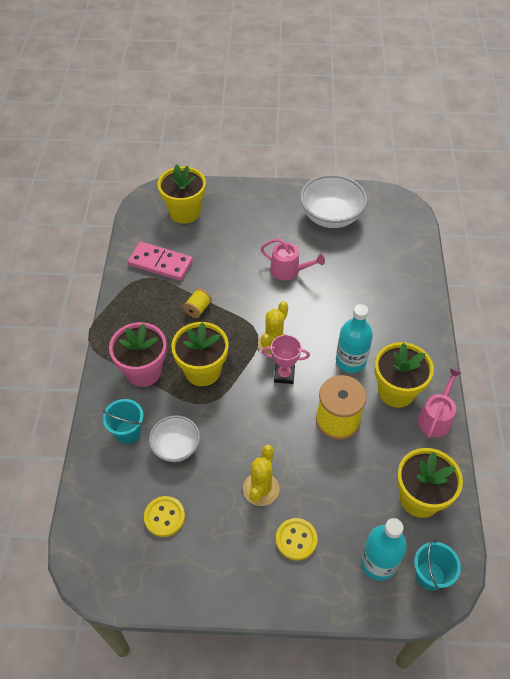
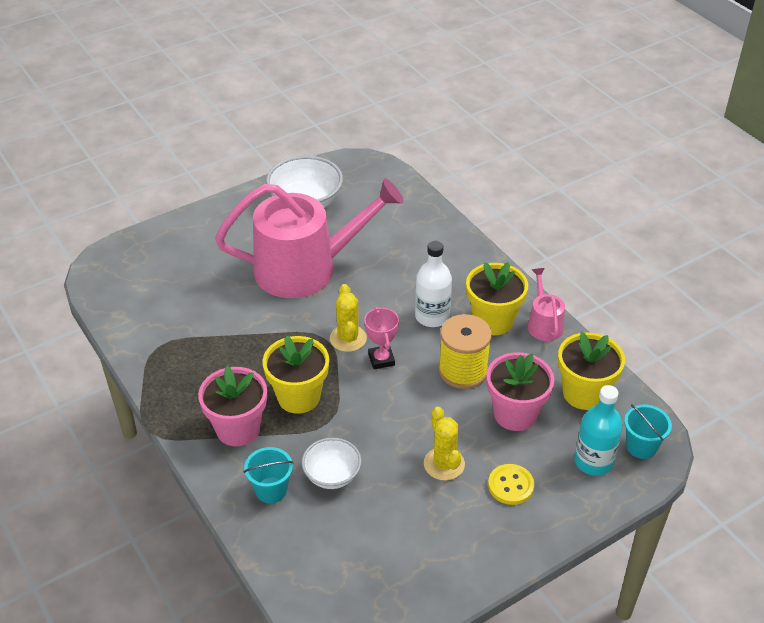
camera: 35 degrees left, 10 degrees down
(160, 263) = (165, 324): pink domino -> none
(164, 517) = (375, 539): yellow button -> none
(184, 212) = (148, 265): yellow flower pot -> none
(198, 309) = (244, 346): yellow spool -> none
(284, 375) = (381, 359): pink trophy -> pink trophy turned 75 degrees counterclockwise
(288, 270) = (305, 268): pink watering can -> pink watering can, size x2.34
(349, 481) = (515, 414): none -> pink flower pot
(350, 361) = (432, 316): turquoise bottle -> white bottle

